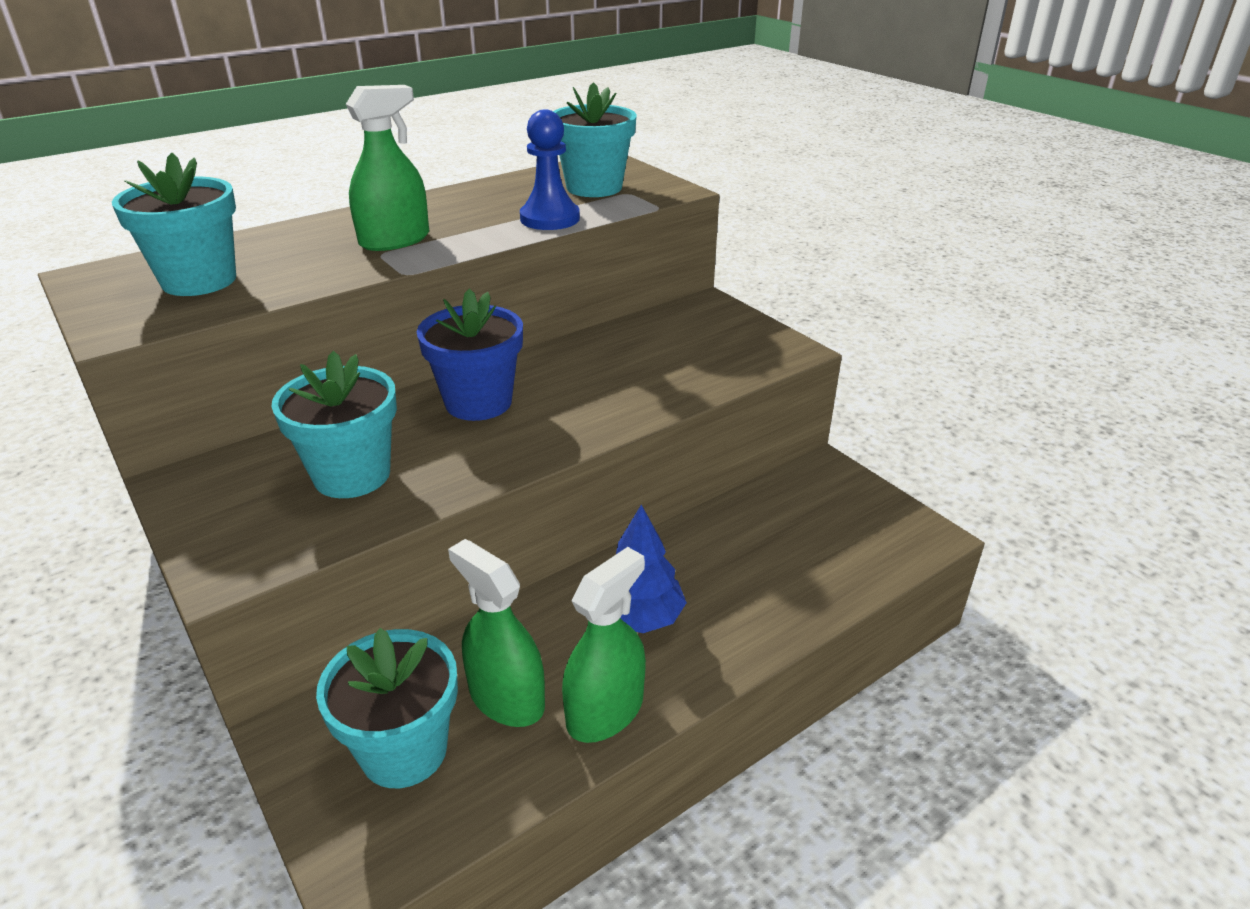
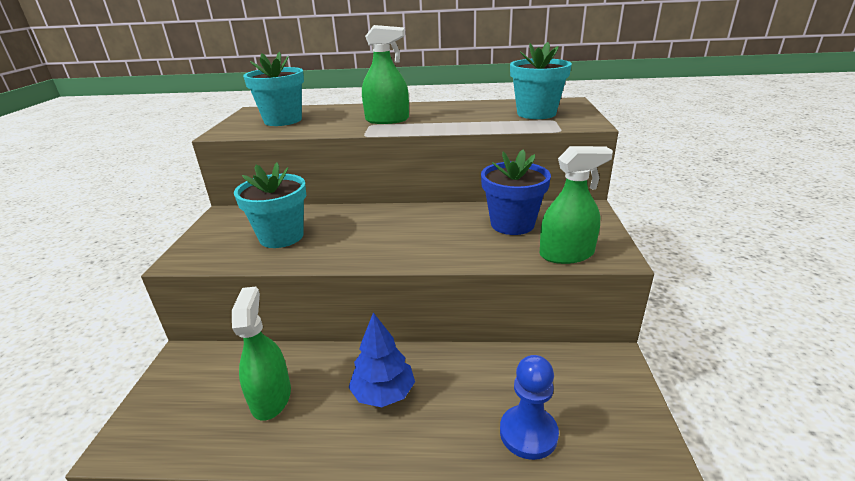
camera: 40 degrees right, 5 degrees down
(404, 751) = (203, 395): turquoise flower pot -> none
(478, 402) = (381, 222): blue flower pot -> blue flower pot (512, 224)
(550, 219) = (482, 124): blue pawn -> blue pawn (528, 433)
(605, 711) = (303, 438): green spray bottle -> green spray bottle (566, 254)

